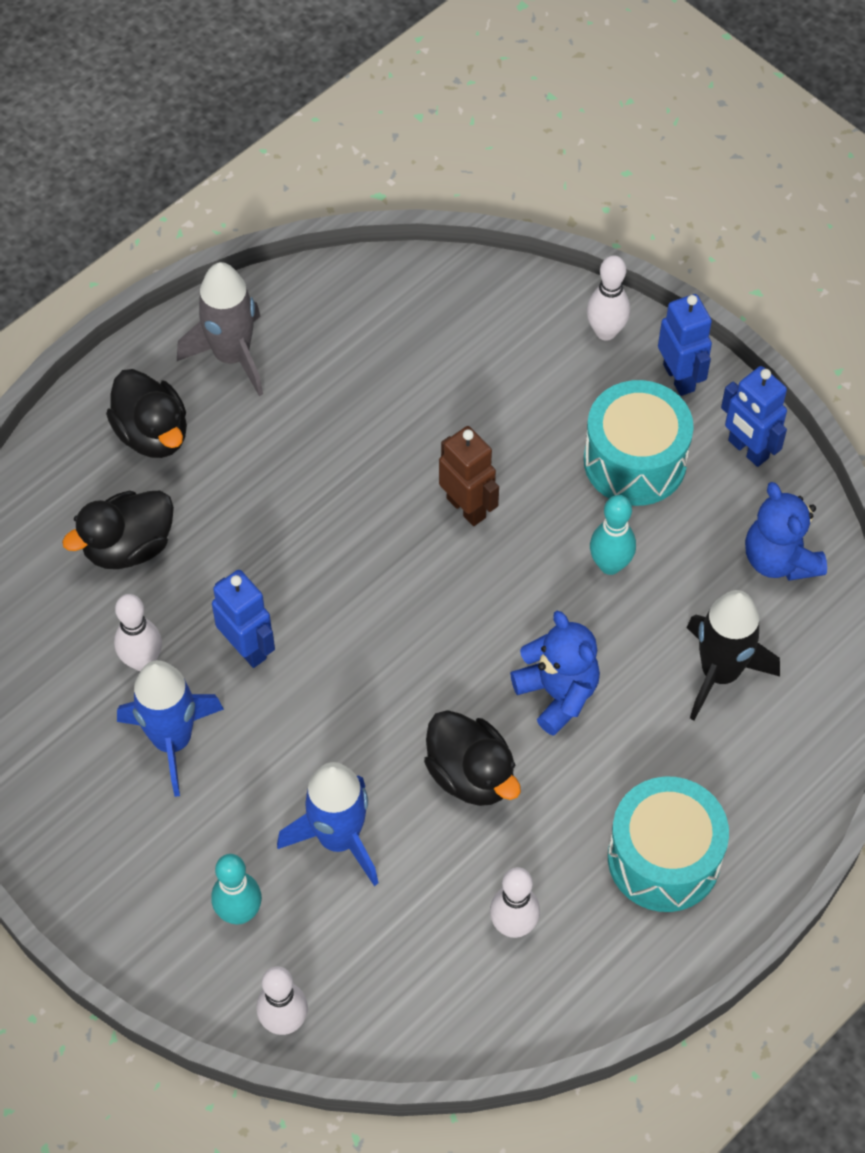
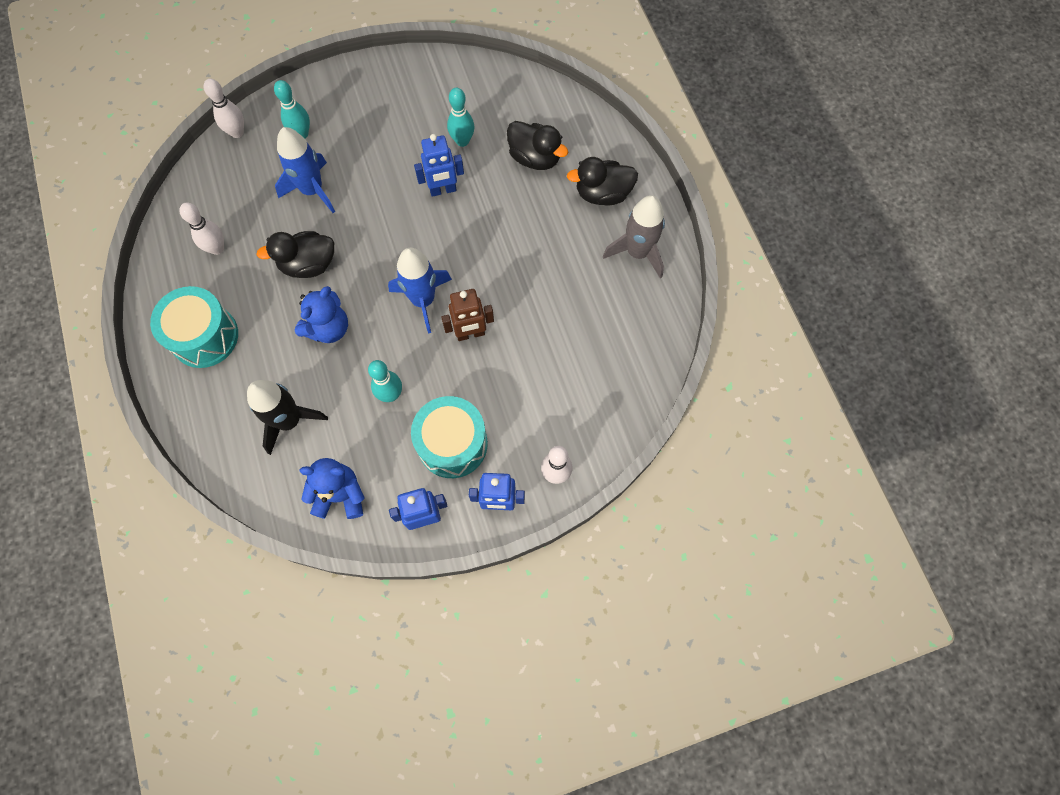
camera: 115 degrees right, 10 degrees up
(128, 546) = (535, 158): black duck -> black duck turned 135 degrees clockwise
(142, 661) = (462, 141): white bowling pin -> turquoise bowling pin
(172, 740) = (410, 138): blue rocket -> blue rocket (423, 300)
(557, 693) = (328, 328): blue teddy bear -> blue teddy bear turned 45 degrees counterclockwise

